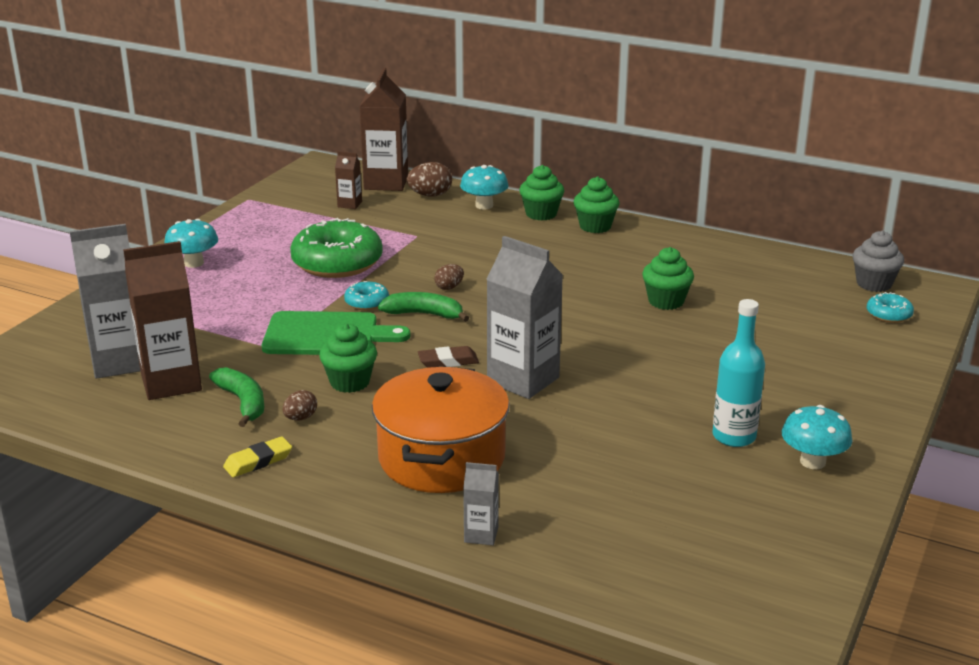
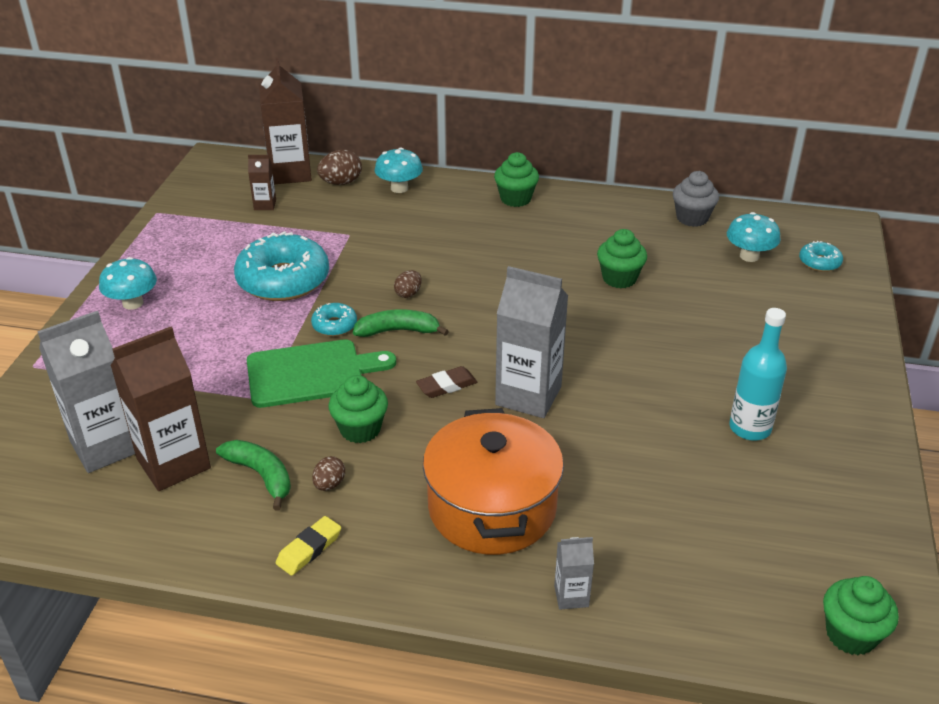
camera: 15 degrees left, 10 degrees up
(337, 263) = (283, 280): green donut -> turquoise donut
(541, 214) = (458, 191): green cupcake -> green cupcake (851, 635)
(812, 462) = (831, 444): turquoise mushroom -> turquoise mushroom (749, 256)
(874, 284) = (791, 229): grey cupcake -> grey cupcake (692, 218)

